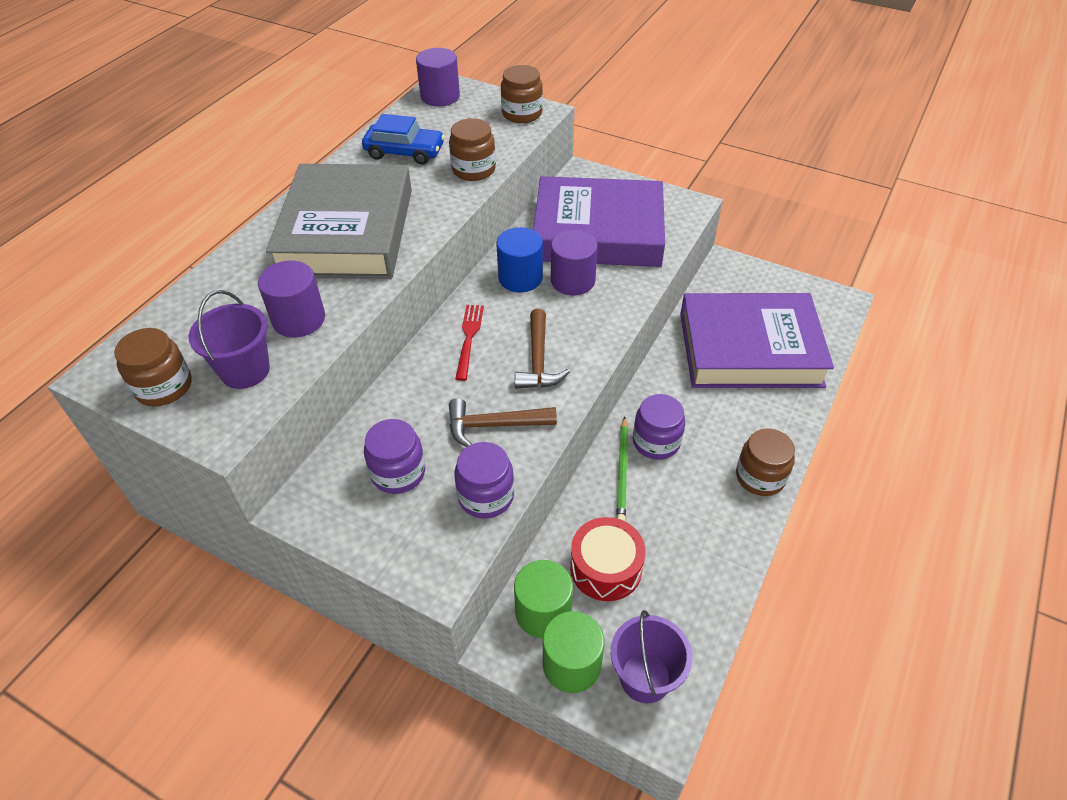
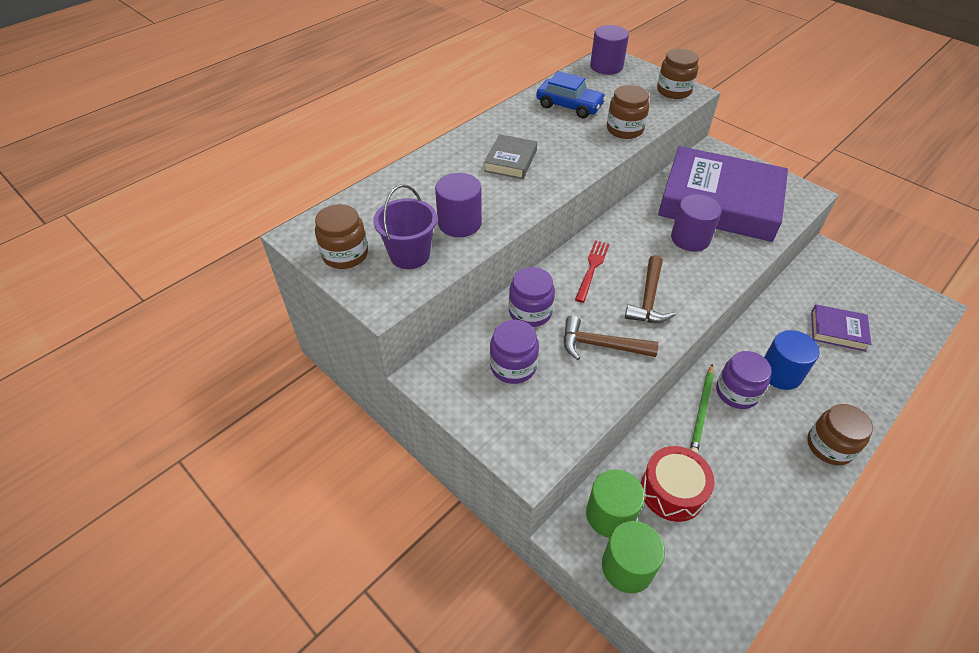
camera: 15 degrees right, 0 degrees up
(346, 232) = (510, 161): grey book -> grey book, size x0.43
(486, 496) = (583, 403): purple jar -> purple jar (530, 312)
(520, 278) = (645, 227): blue cylinder -> blue cylinder (780, 373)
(645, 677) = (691, 597): purple bucket -> none
(749, 349) = (837, 331): purple book -> purple book, size x0.43

